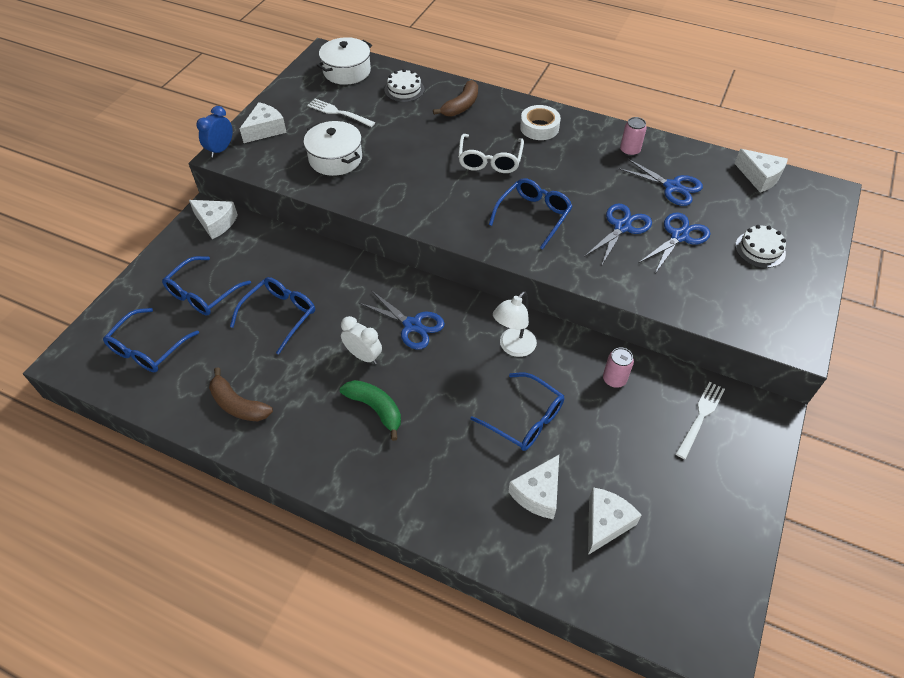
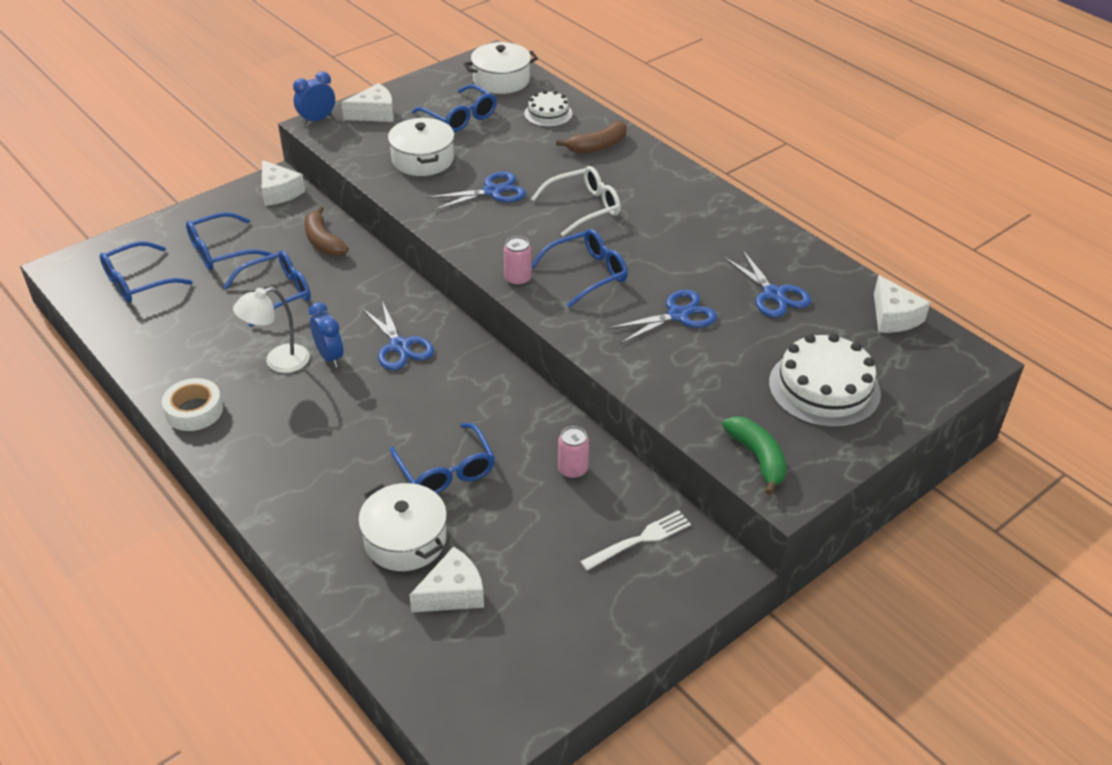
camera: 25 degrees right, 10 degrees down
(238, 405) = (182, 357): brown banana -> brown banana (323, 241)
(338, 113) = (460, 117): white fork -> blue glasses
(363, 356) = (330, 356): white clock -> blue clock
(375, 408) = (305, 406): green banana -> green banana (758, 458)
(490, 160) = (584, 208): white glasses -> white glasses turned 150 degrees counterclockwise
(513, 347) = (487, 402): white lamp -> white lamp (278, 362)
(538, 493) = (405, 540): white cheese -> white pot
(539, 127) = (668, 191): white tape -> white tape (194, 410)
(629, 150) = (754, 244): pink can -> pink can (517, 279)
(679, 236) = (737, 344): blue scissors -> blue scissors (492, 191)
(760, 249) = (824, 388): white cake -> white cake, size x1.75

